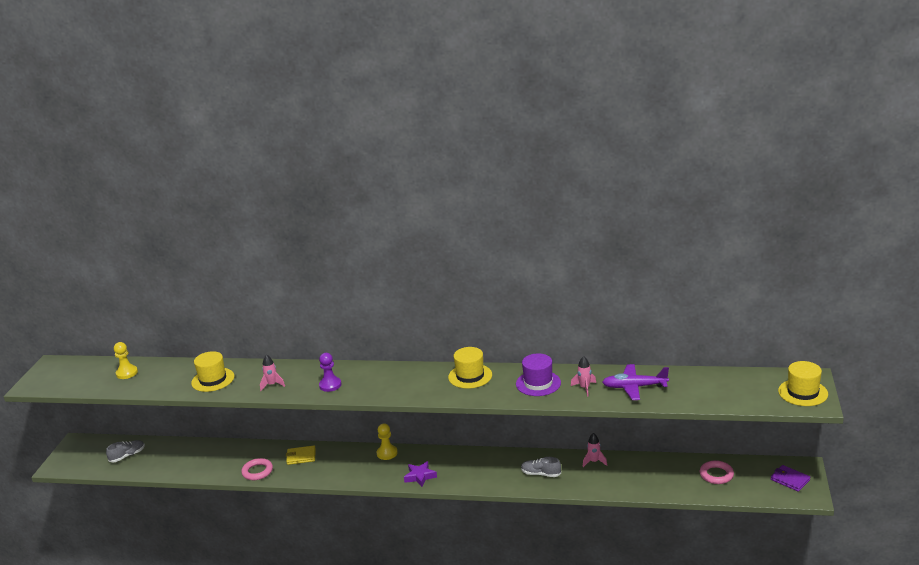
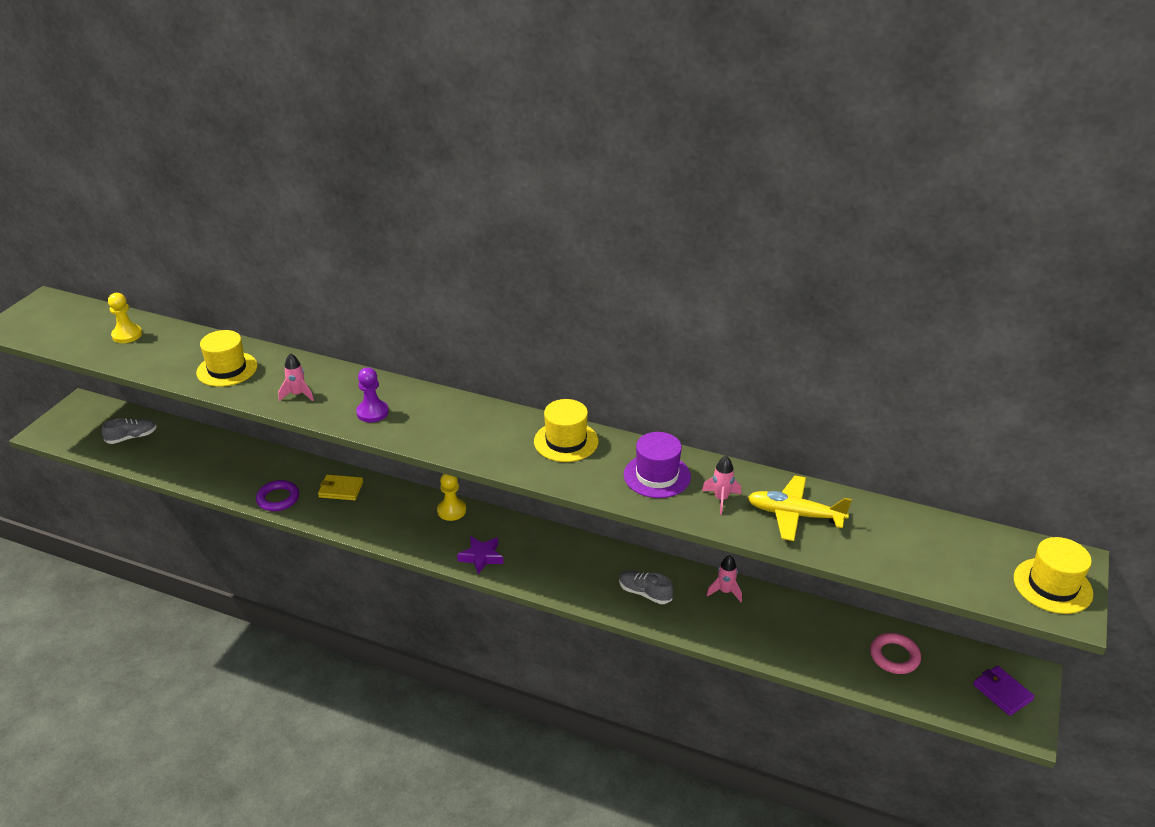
camera: 10 degrees right, 10 degrees up
(257, 471) = (278, 498): pink ring -> purple ring
(634, 387) = (794, 515): purple plane -> yellow plane

